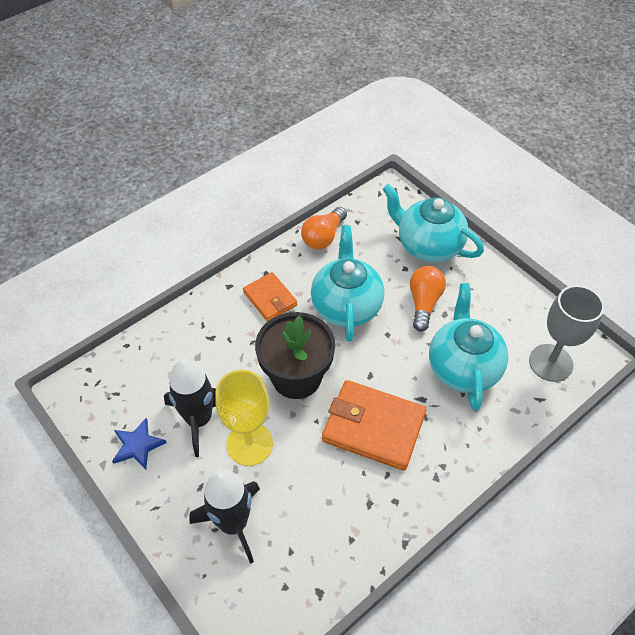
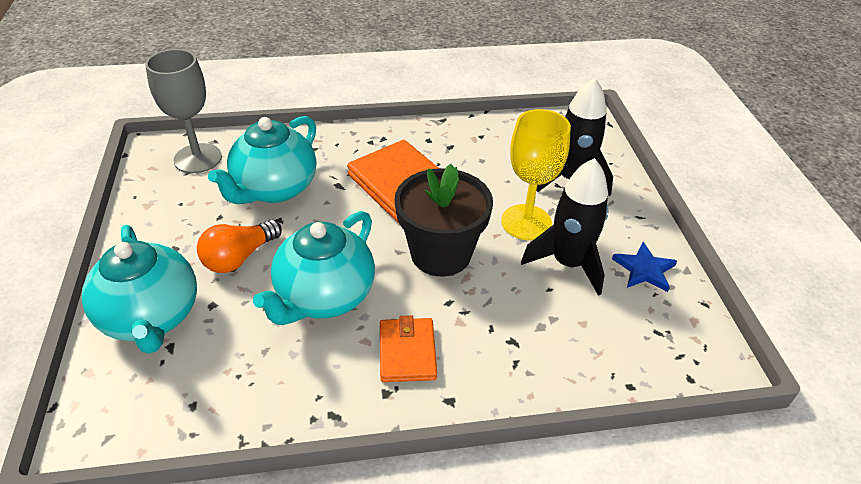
camera: 150 degrees left, 10 degrees down
(323, 237) = (262, 406): orange light bulb -> none

